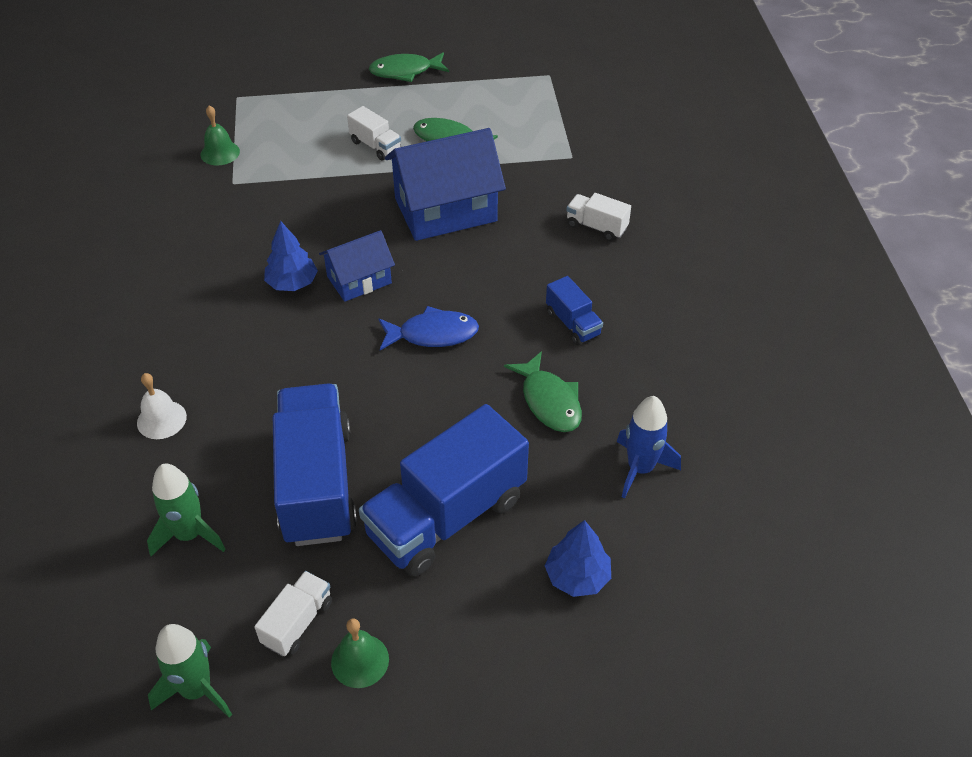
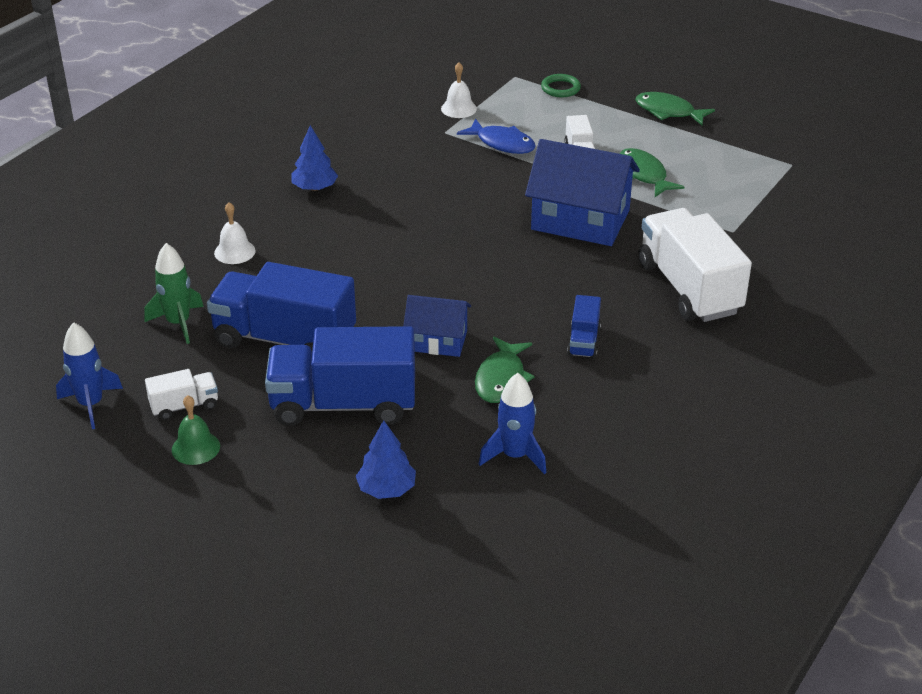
camera: 40 degrees right, 10 degrees down
(196, 690) = (91, 404): green rocket -> blue rocket
(220, 153) = (458, 108): green bell -> white bell
(291, 90) = (560, 88): none -> green ring
(292, 283) = (410, 214): blue tree -> blue tree (315, 188)
(317, 484) = (285, 339): blue truck -> blue truck turned 105 degrees counterclockwise
(359, 280) = (459, 234): blue house -> blue house (437, 340)
(433, 334) = (469, 294): blue fish -> blue fish (502, 143)
(596, 227) = (689, 288): white truck -> white truck, size x2.17

